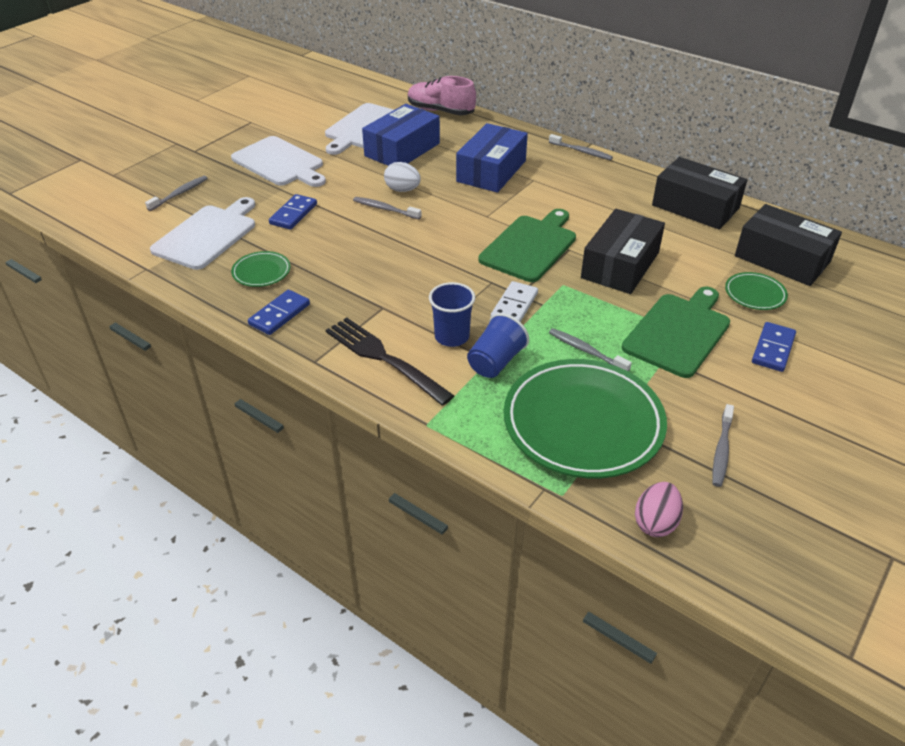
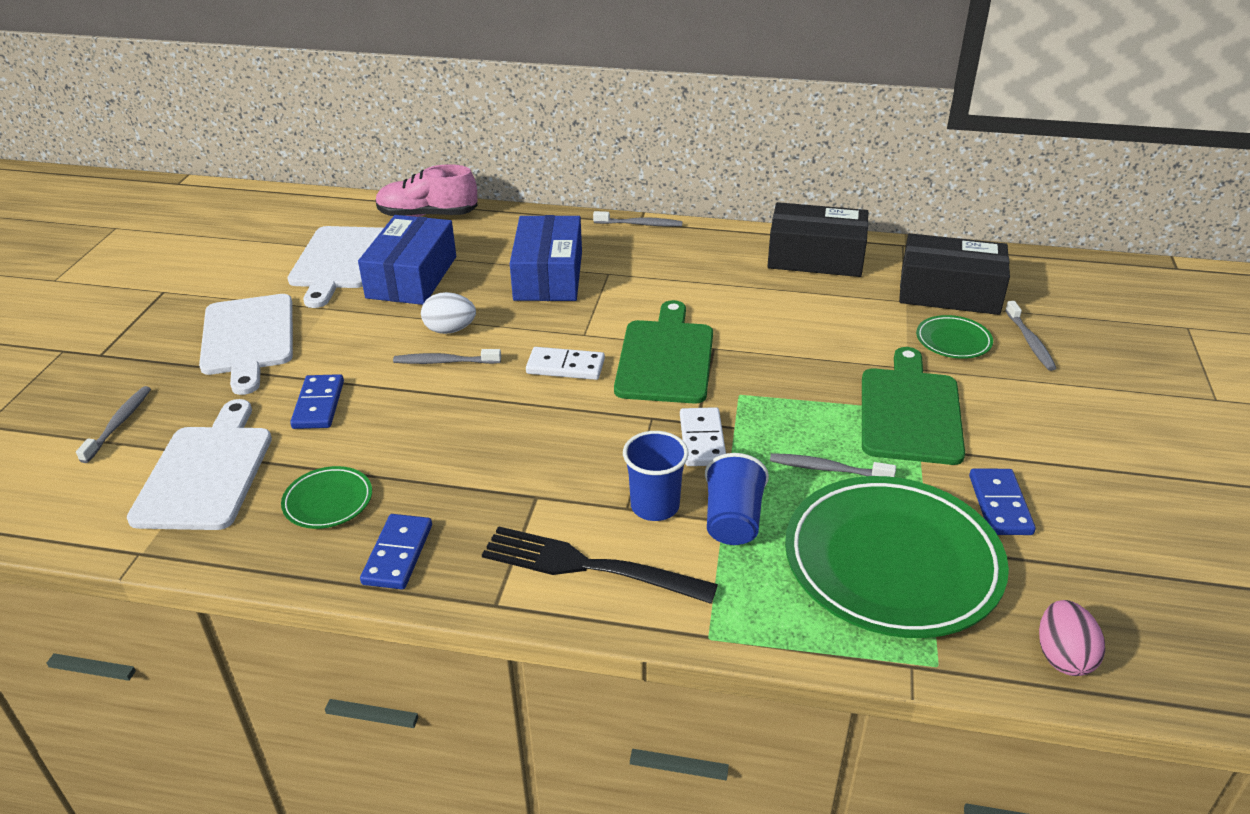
camera: 25 degrees left, 5 degrees down
(280, 163) = (248, 338): white cutting board -> white cutting board turned 60 degrees clockwise
(459, 233) = (565, 366): none -> white domino
(620, 265) = (786, 350): black box -> none
(721, 450) = (1061, 538): grey toothbrush -> grey toothbrush (1030, 341)
(773, 349) = (1019, 399): blue domino -> blue domino (1000, 505)

